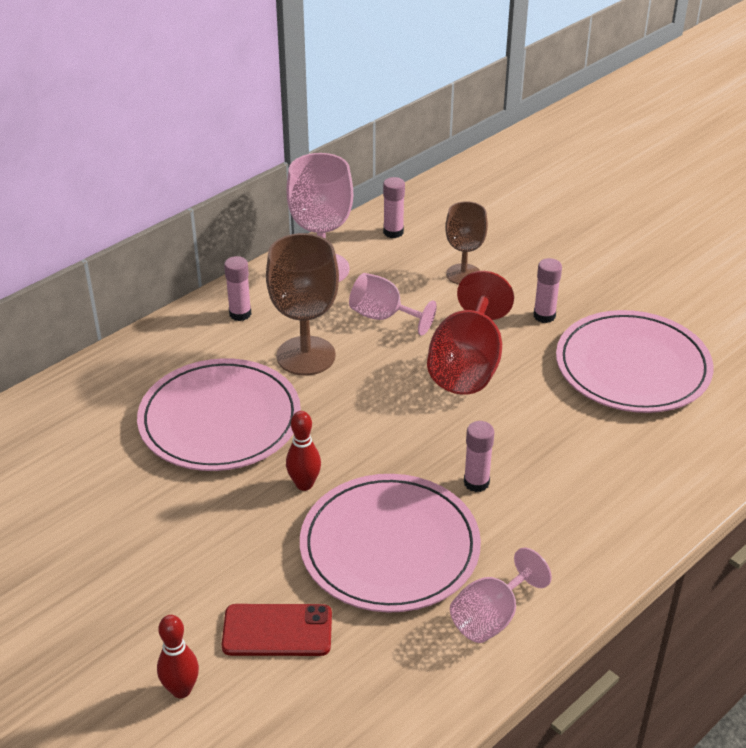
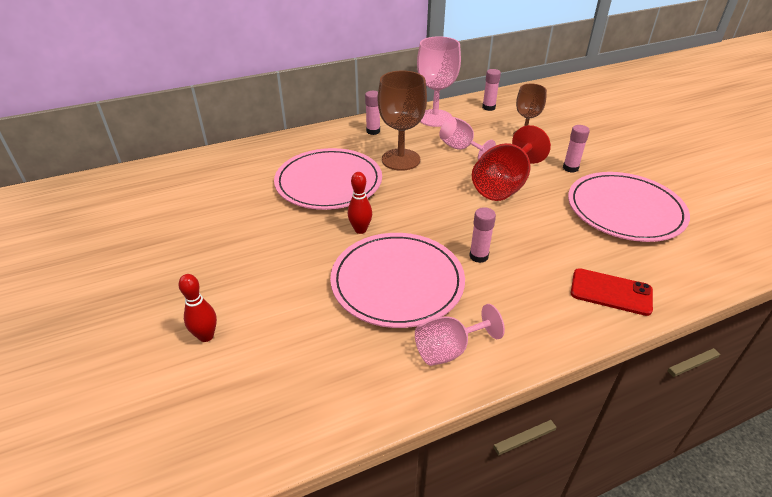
camera: 20 degrees right, 0 degrees up
(277, 630) = (291, 315): red phone -> red phone (611, 292)

